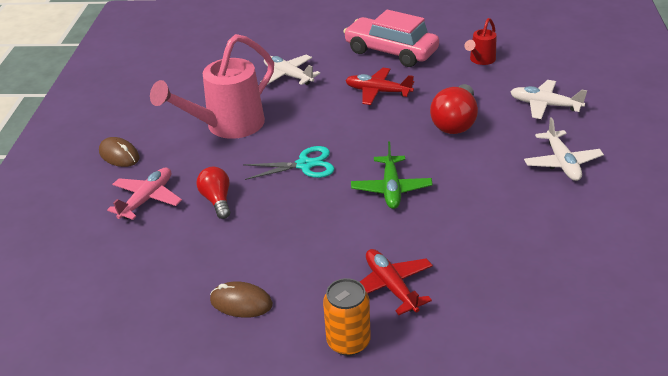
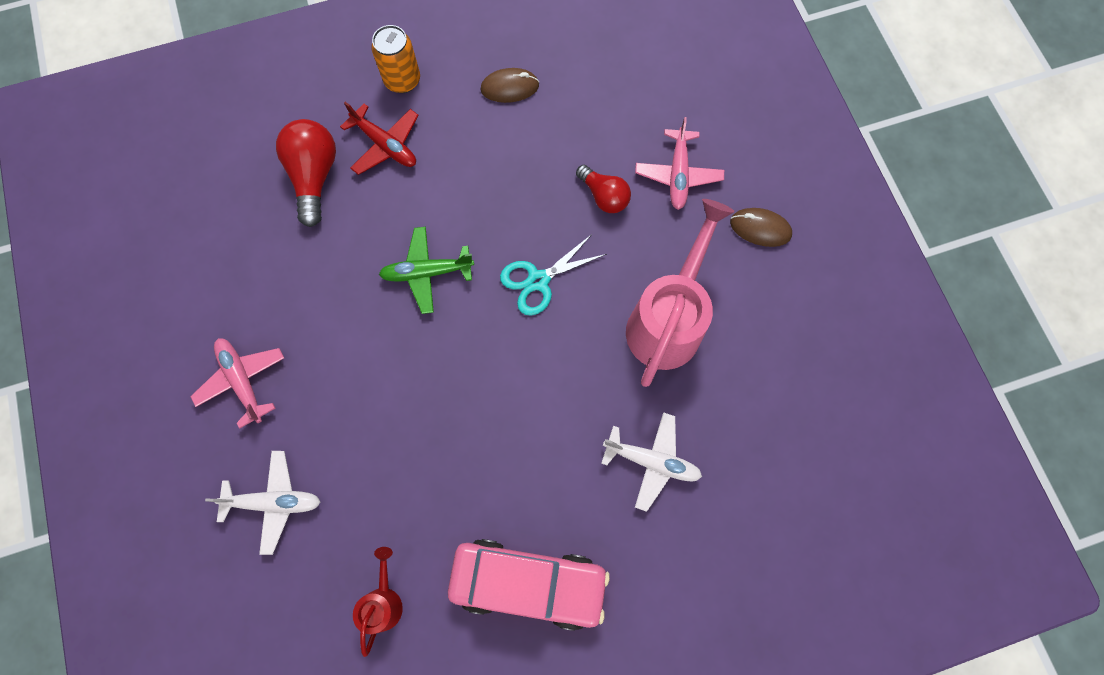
camera: 155 degrees right, 35 degrees up
(378, 92) = (509, 461): red plane -> none
(391, 189) = (427, 272): green plane -> green plane turned 75 degrees counterclockwise
(455, 122) = (385, 422): red light bulb -> red light bulb (315, 176)
(562, 163) = (242, 380): white plane -> pink plane

